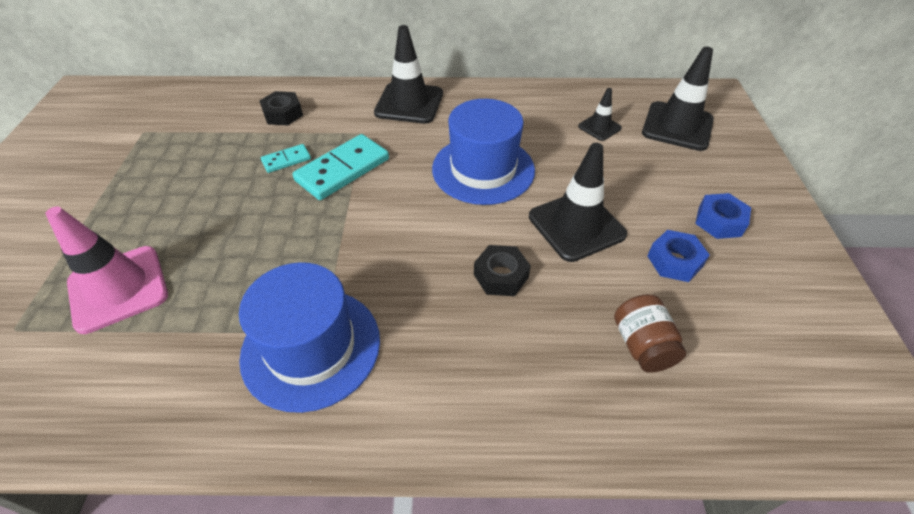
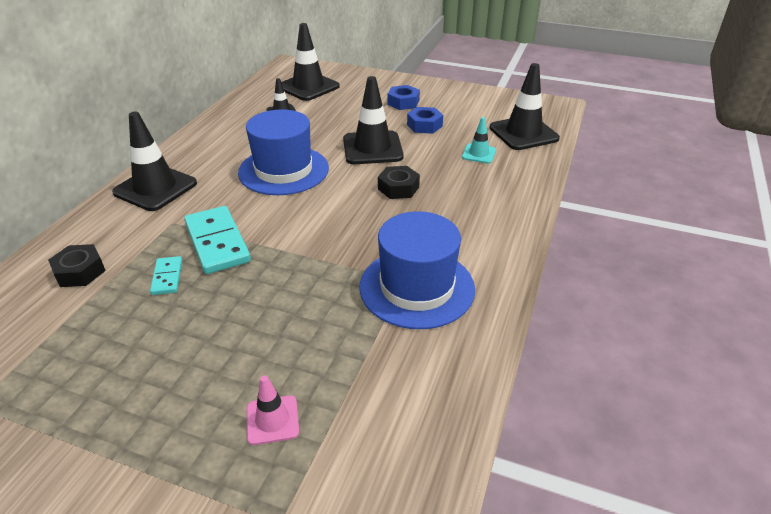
camera: 70 degrees left, 10 degrees down
(118, 288) = (272, 420): pink traffic cone -> pink traffic cone, size x0.53
(642, 345) = (479, 154): brown jar -> turquoise traffic cone
(754, 397) = (523, 133): none -> black traffic cone

